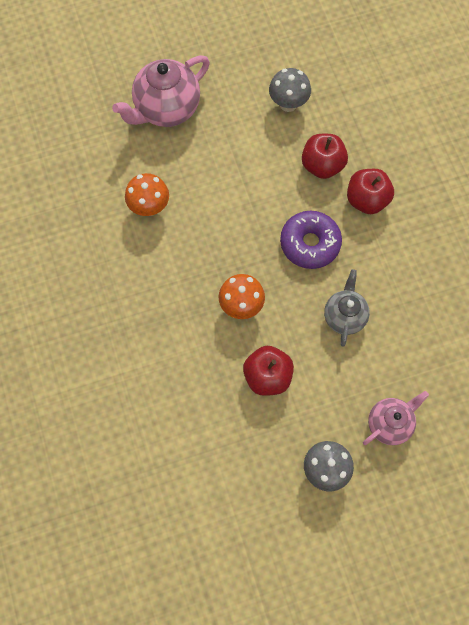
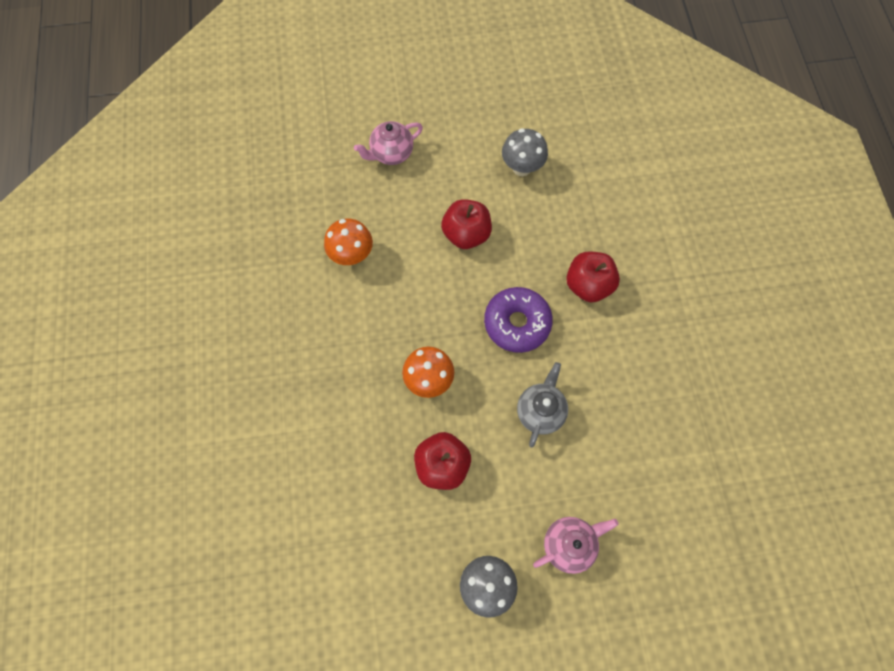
camera: 10 degrees right, 0 degrees up
(166, 109) = (391, 153): pink teapot -> pink teapot, size x0.61
(322, 165) = (546, 239): red apple -> red apple (466, 234)

